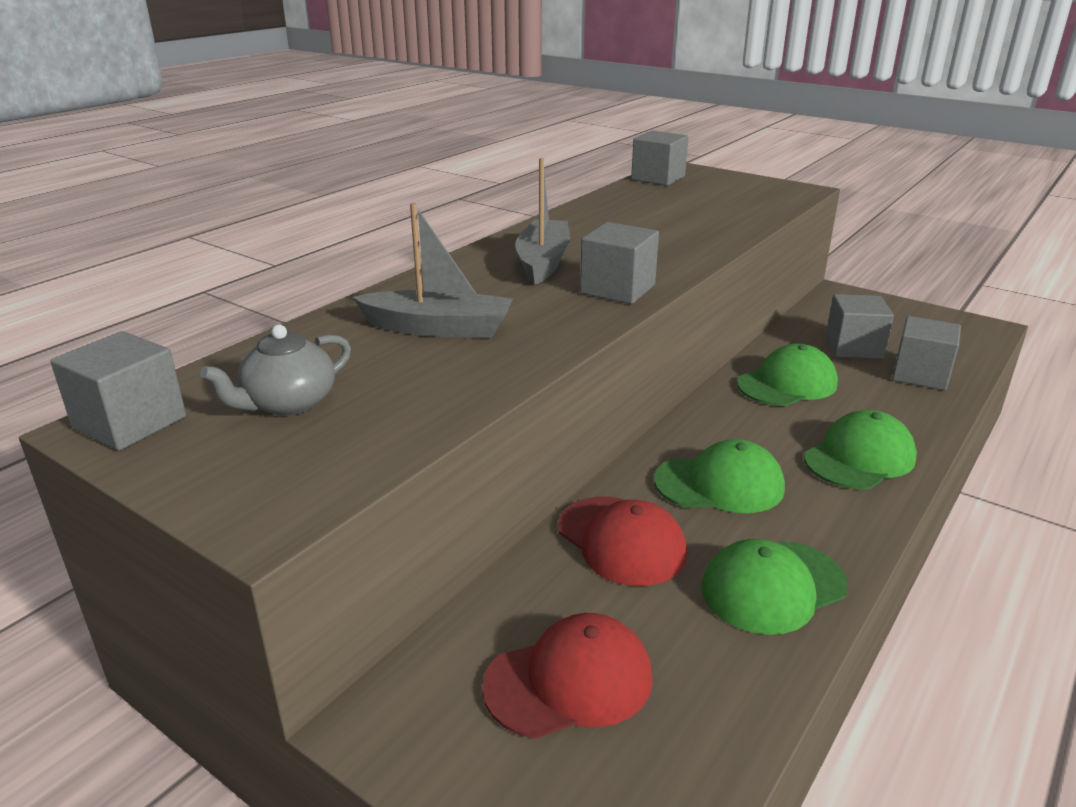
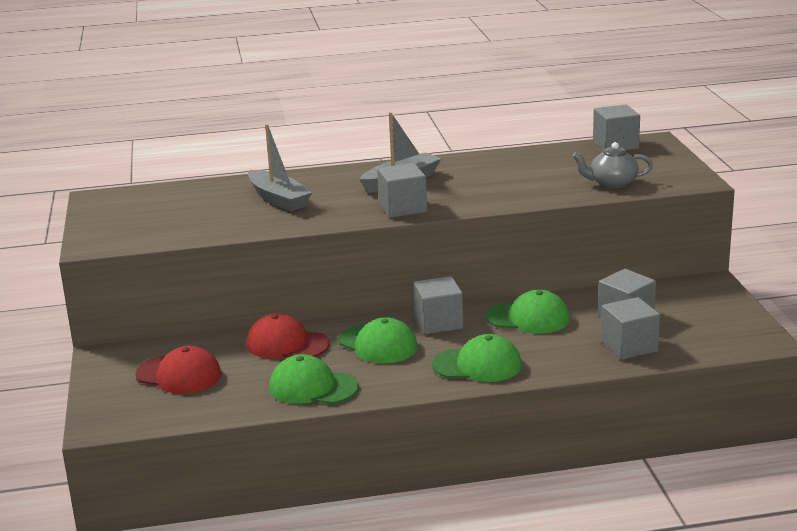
camera: 45 degrees right, 5 degrees down
(130, 422) = (105, 199): grey cube -> grey cube (438, 323)
(288, 403) = (164, 210): grey teapot -> grey teapot (612, 183)
(621, 541) = (287, 344): red cap -> red cap turned 105 degrees clockwise

